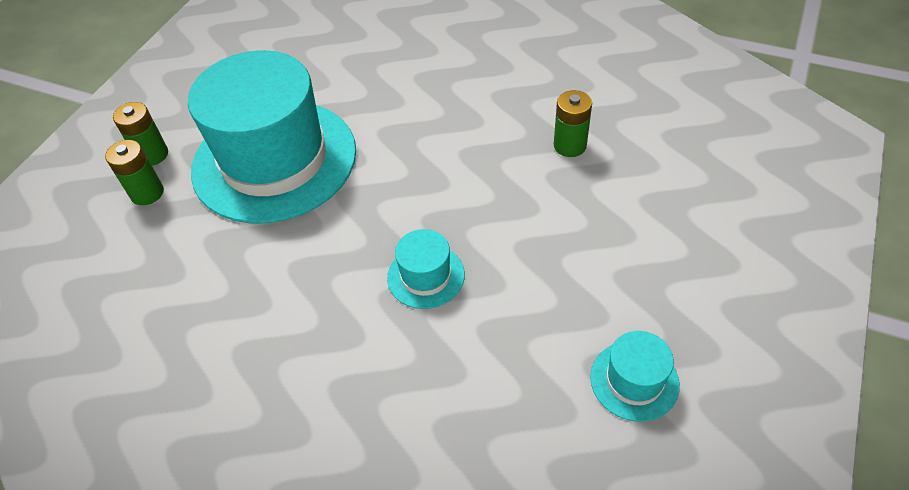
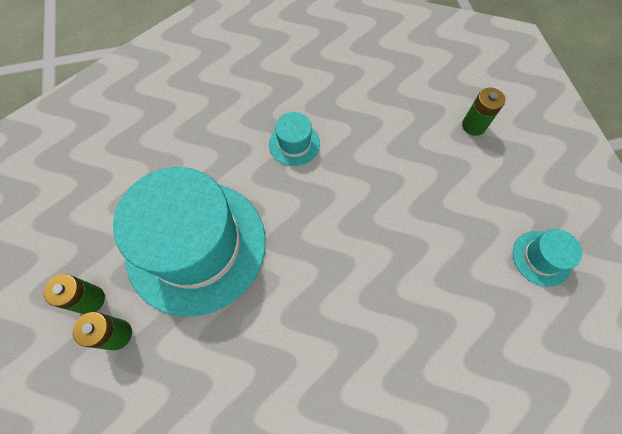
camera: 40 degrees left, 15 degrees up
(426, 276) = (376, 268): turquoise hat -> turquoise hat (294, 143)
(570, 145) = (384, 121): green battery -> green battery (473, 126)

